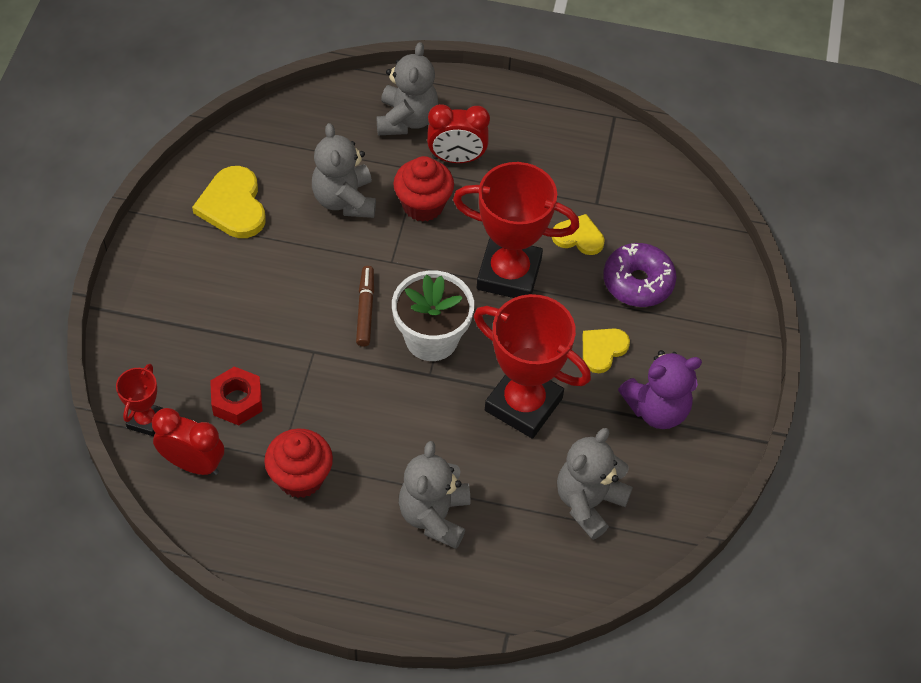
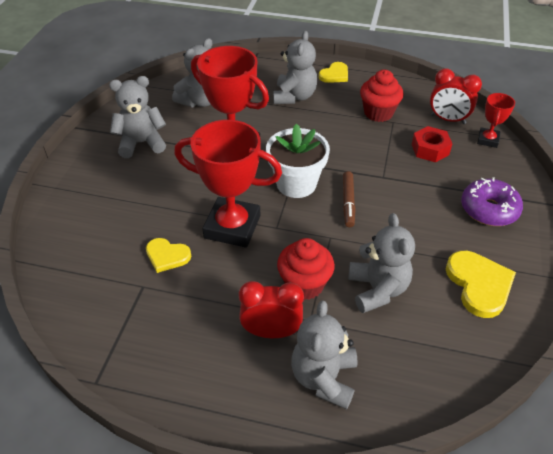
camera: 175 degrees left, 10 degrees down
(602, 350) = (169, 176): yellow heart -> yellow heart (335, 75)
(638, 282) = (127, 220): purple donut -> purple donut (489, 209)
(657, 409) = (141, 143): purple teddy bear -> grey teddy bear

